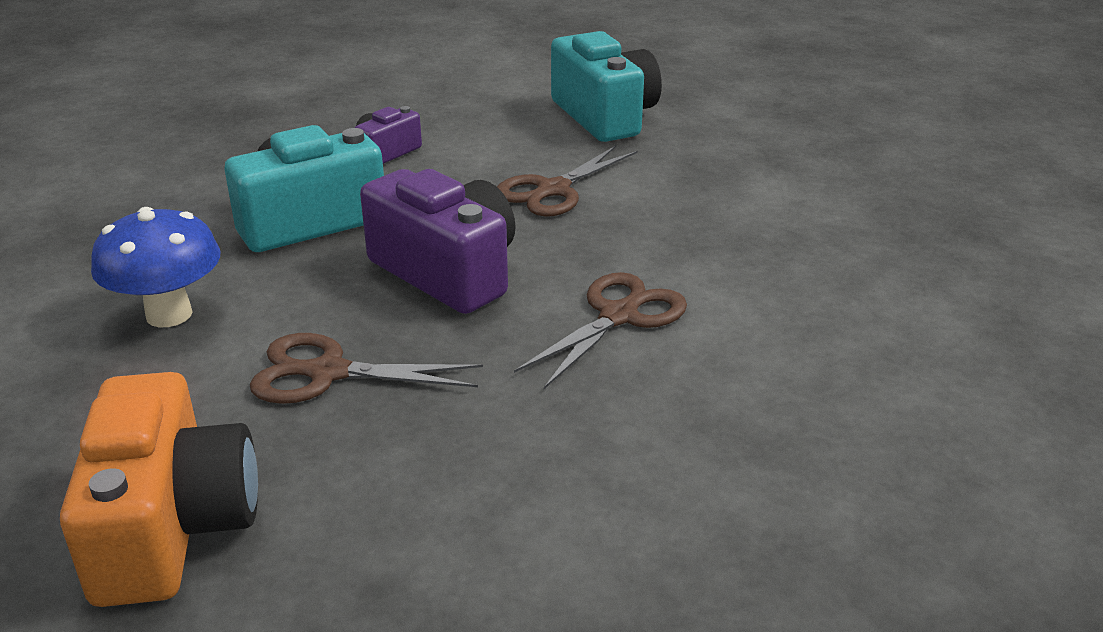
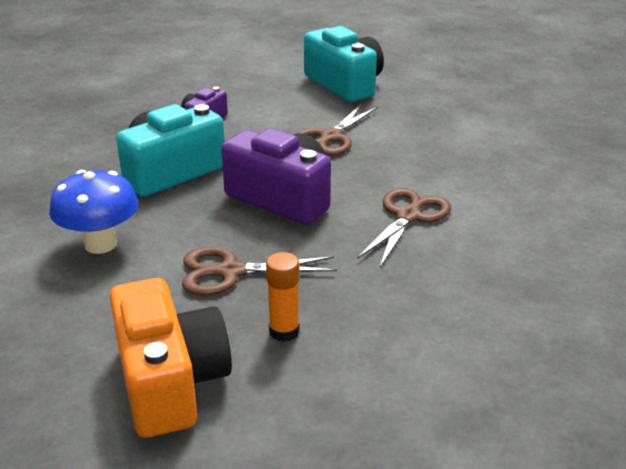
camera: 10 degrees left, 0 degrees up
(365, 470) = (284, 331): none -> orange glue stick

